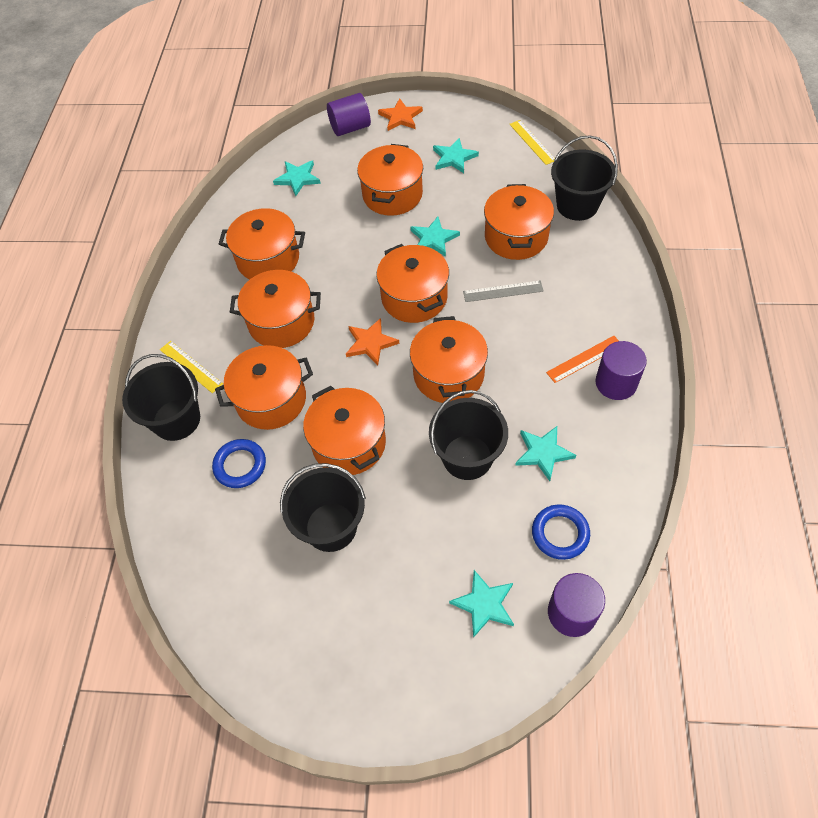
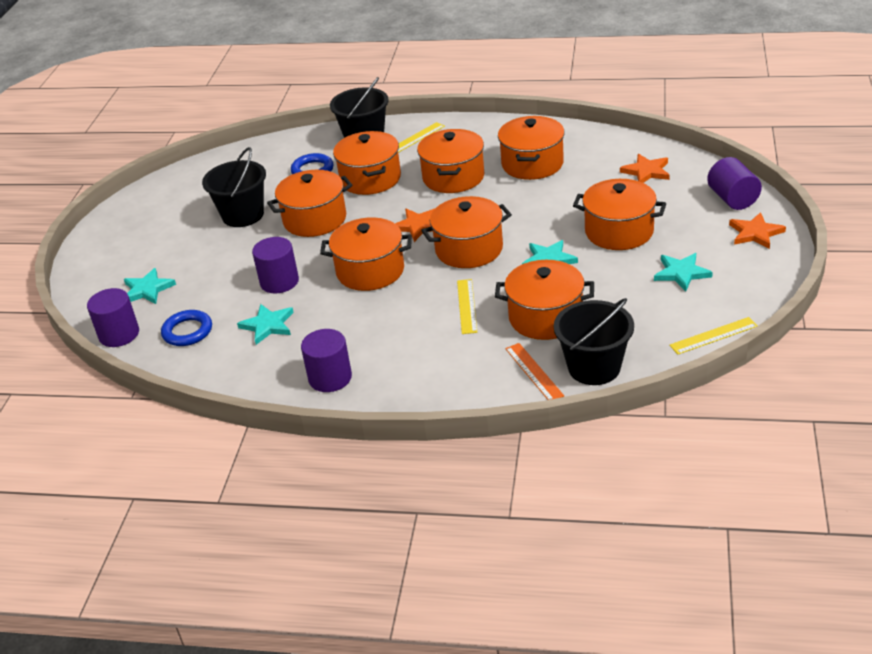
camera: 95 degrees right, 20 degrees down
(298, 178) = (646, 171): turquoise star -> orange star
(467, 457) = (279, 282): black bucket -> purple cylinder
(503, 291) = (467, 306): grey ruler -> yellow ruler
(584, 359) = (365, 358): orange ruler -> orange ruler (534, 372)

